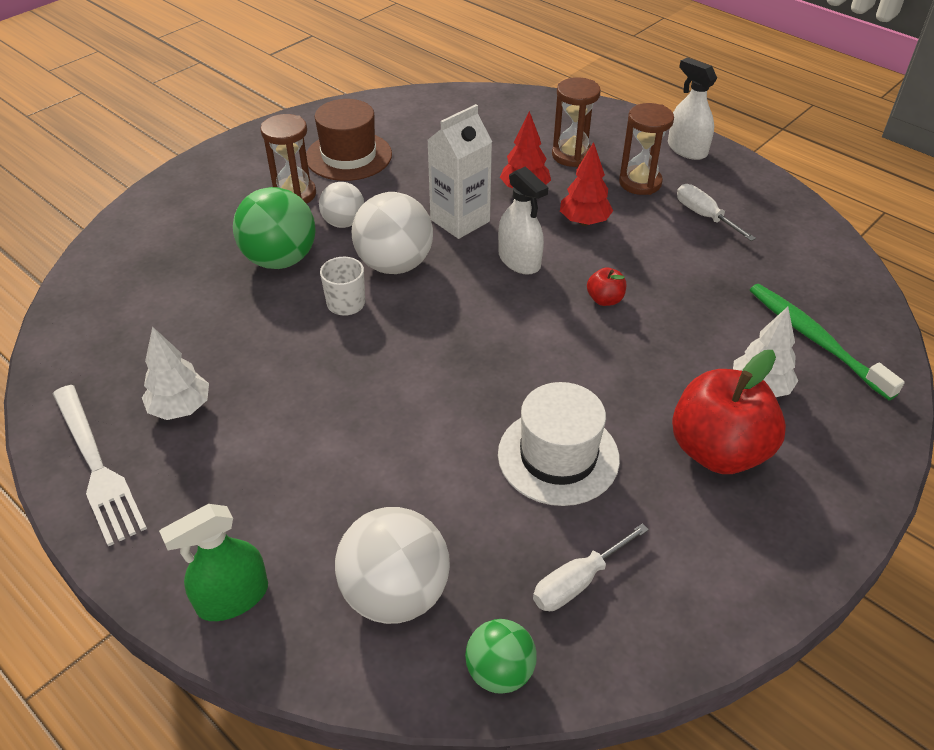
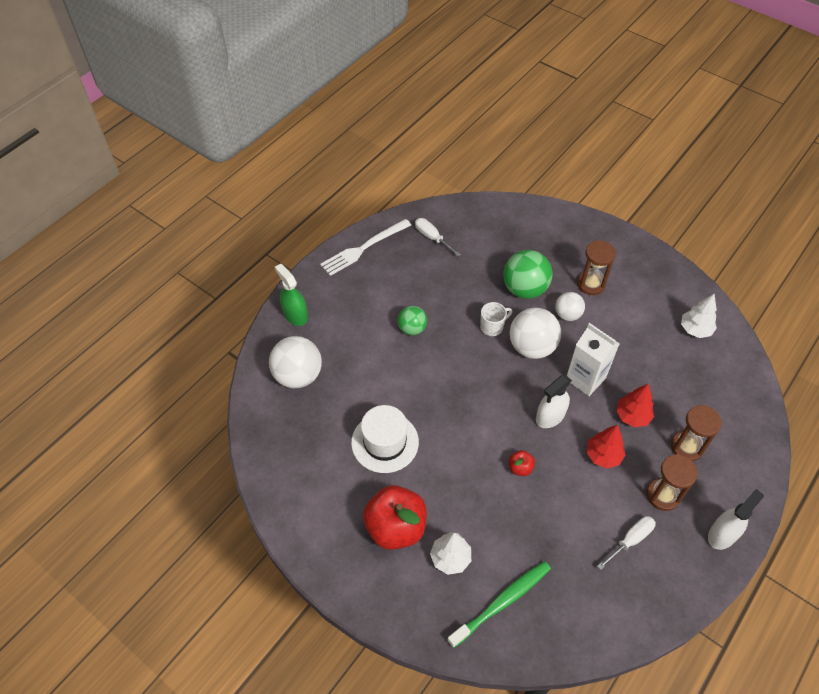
camera: 85 degrees right, 10 degrees up
(180, 408) = (402, 270): white tree -> white tree (695, 329)
(348, 156) = (642, 306): brown hat -> none
(499, 671) = (259, 420): green ball -> green ball (412, 329)
(578, 581) = (306, 452): white screwdriver -> white screwdriver (432, 238)

